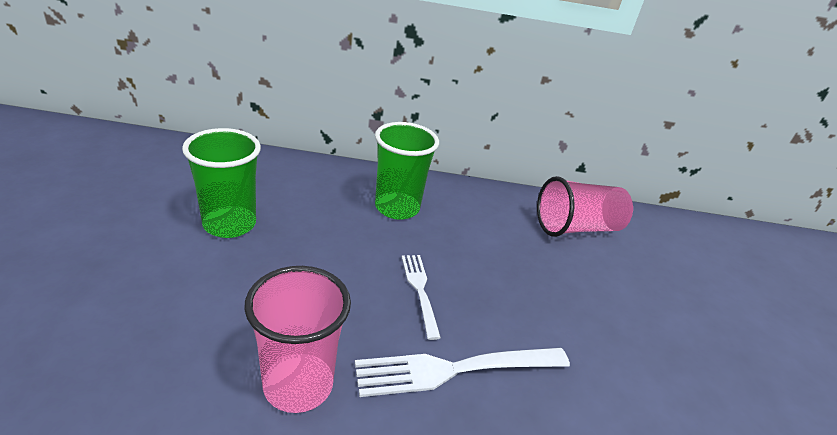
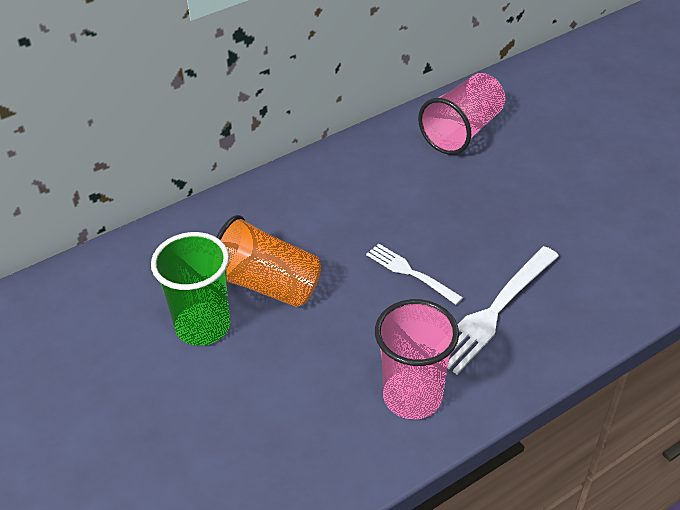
camera: 30 degrees left, 10 degrees up
(306, 228) = (267, 284): none -> orange cup
(397, 208) = (311, 212): green cup -> none

